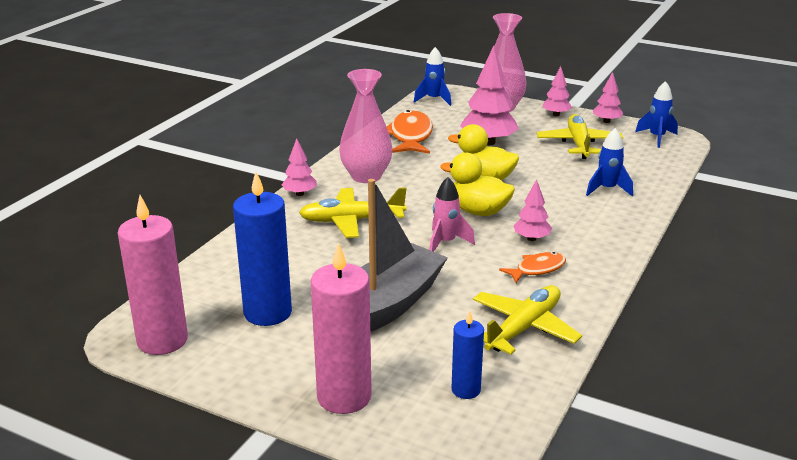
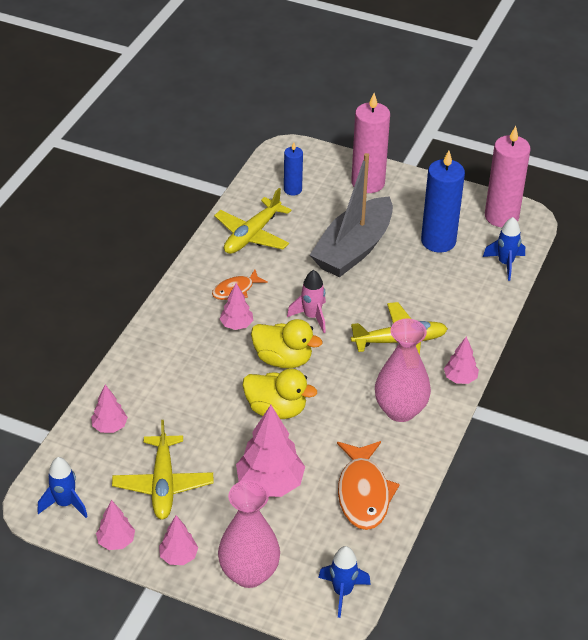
camera: 175 degrees right, 15 degrees up
(607, 189) = (151, 399): blue rocket -> blue rocket (505, 264)
(640, 174) = (109, 427): none -> pink tree

